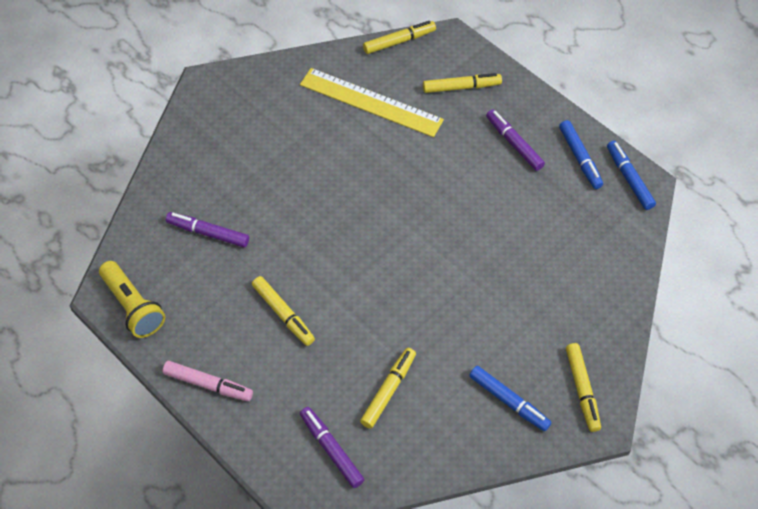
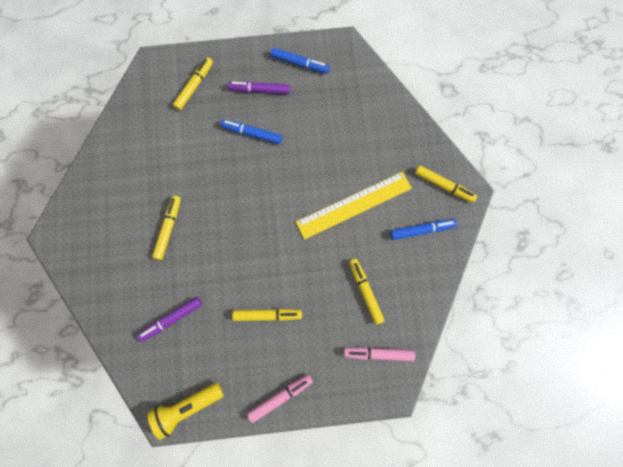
camera: 50 degrees left, 20 degrees up
(133, 307) = (187, 406): yellow flashlight -> yellow flashlight turned 150 degrees clockwise
(331, 450) = (378, 353): purple marker -> pink marker
(371, 102) = (159, 146): yellow ruler -> yellow ruler (354, 205)
(399, 41) = (128, 94): yellow marker -> yellow marker (168, 228)
(629, 179) = (334, 50): blue marker -> blue marker (252, 134)

